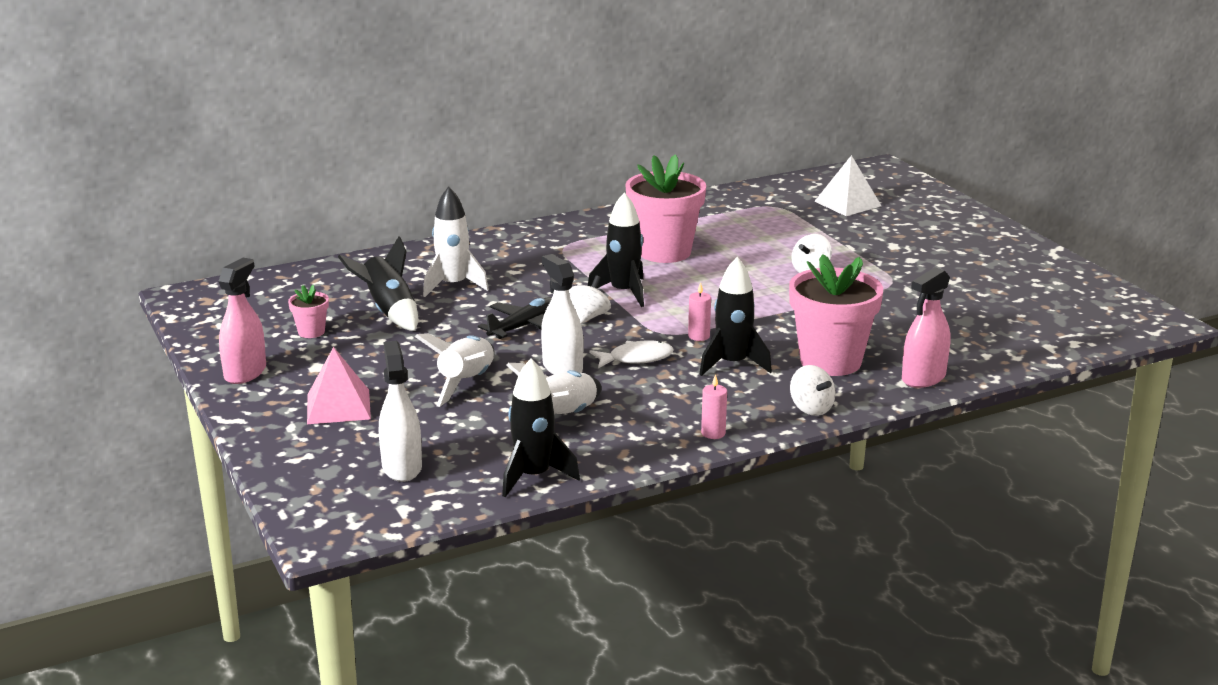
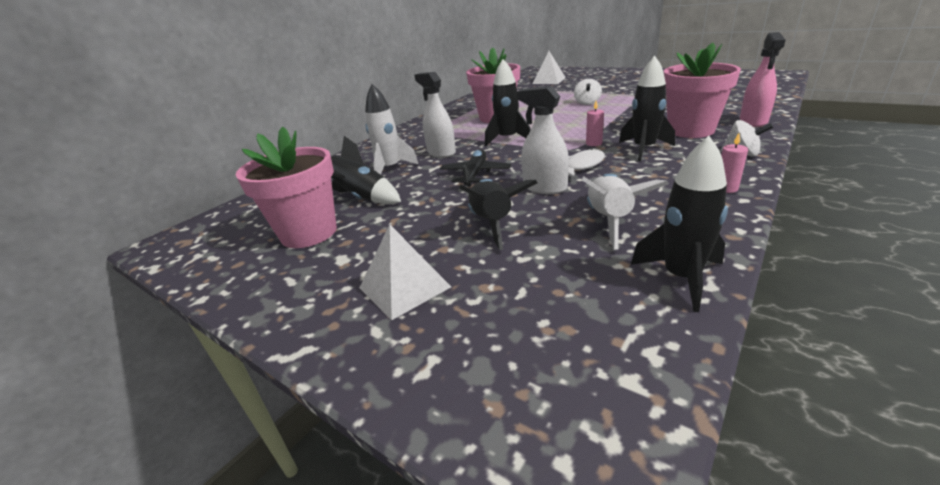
camera: 25 degrees left, 5 degrees up
(245, 372) = (272, 291): pink spray bottle -> none
(311, 332) = (309, 233): pink flower pot -> pink flower pot, size x2.22
(338, 406) = (404, 287): pink pyramid -> white pyramid
(402, 467) = (551, 326): white spray bottle -> white spray bottle (441, 152)
(466, 383) = (491, 223): white rocket -> black rocket
(588, 317) = (509, 156): white spinning top -> none

